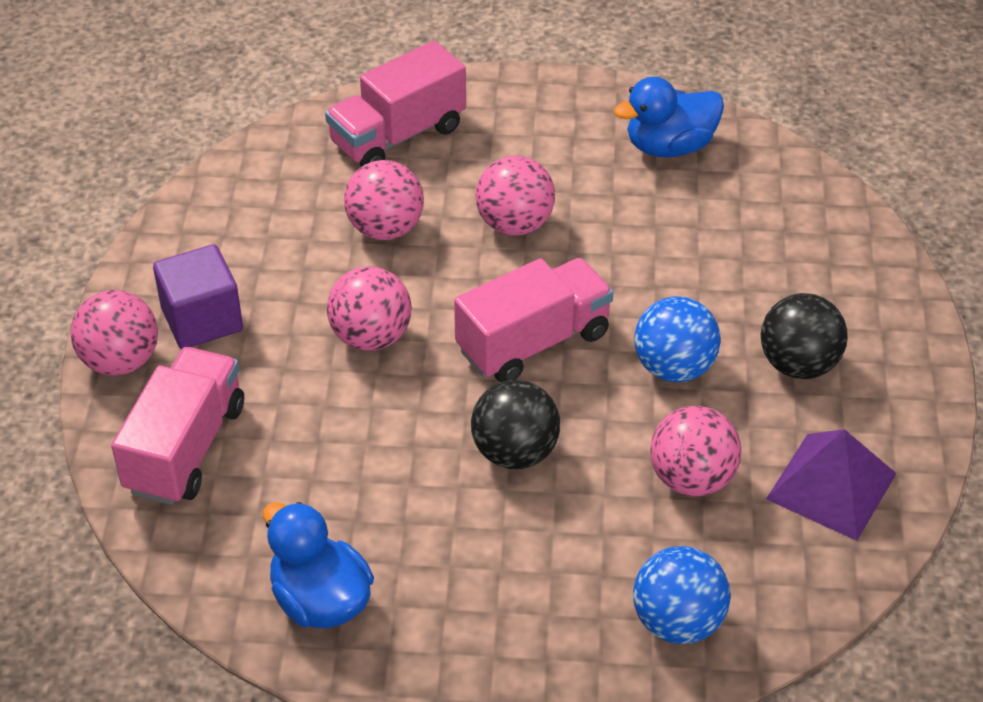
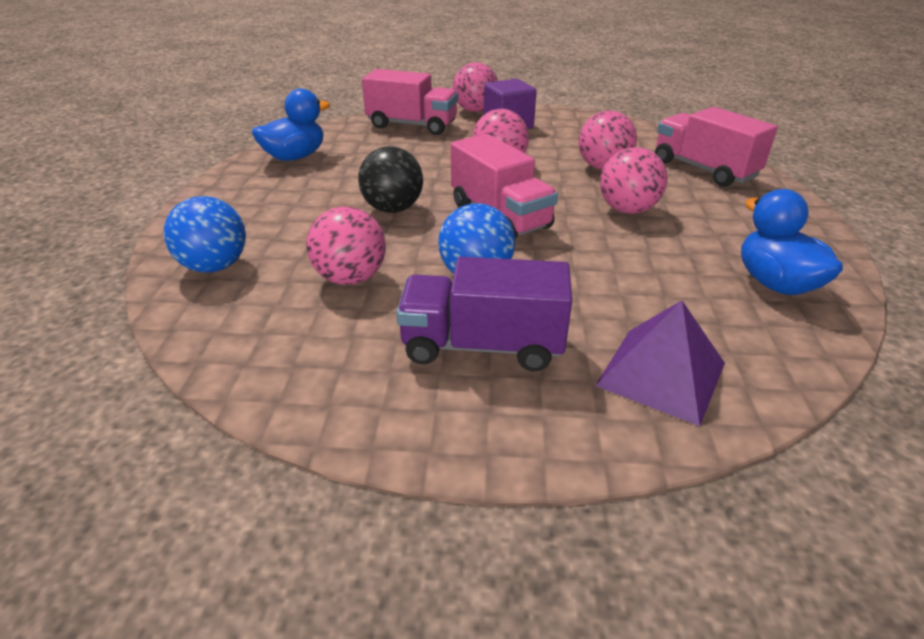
camera: 90 degrees right, 10 degrees down
(798, 364) = (482, 346): black ball -> purple truck
(831, 485) = (322, 355): purple pyramid -> purple pyramid (661, 374)

